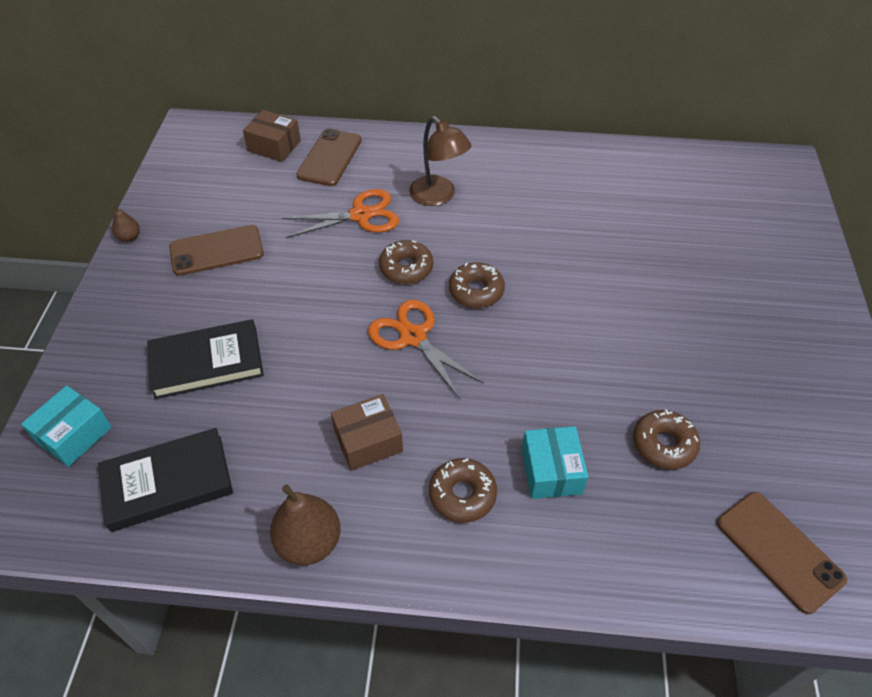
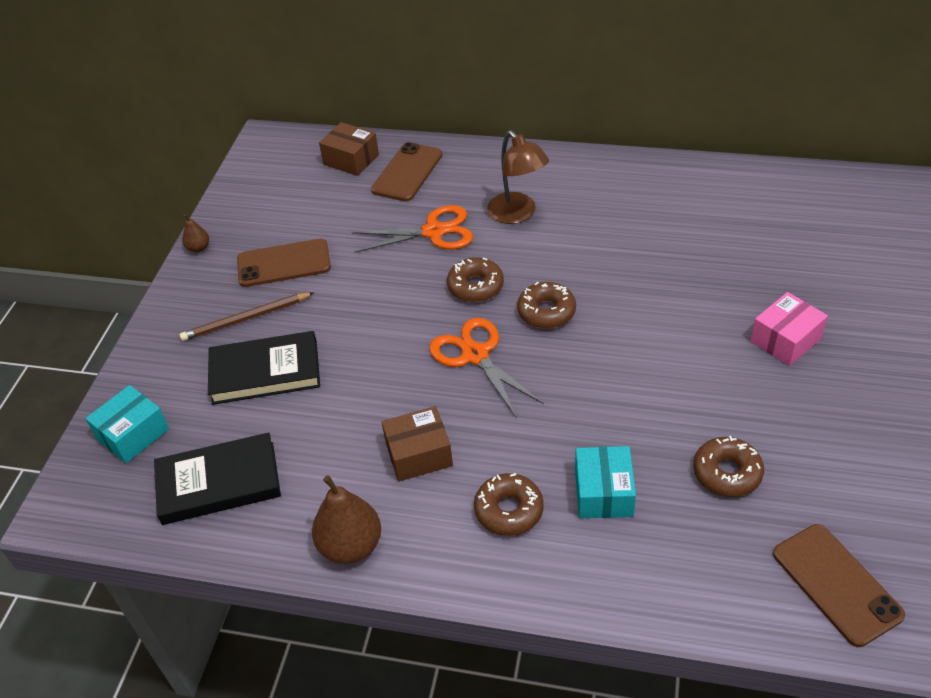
camera: 10 degrees right, 5 degrees down
(183, 308) = (246, 319): none -> brown pencil
(699, 311) = (785, 340): none -> pink box

